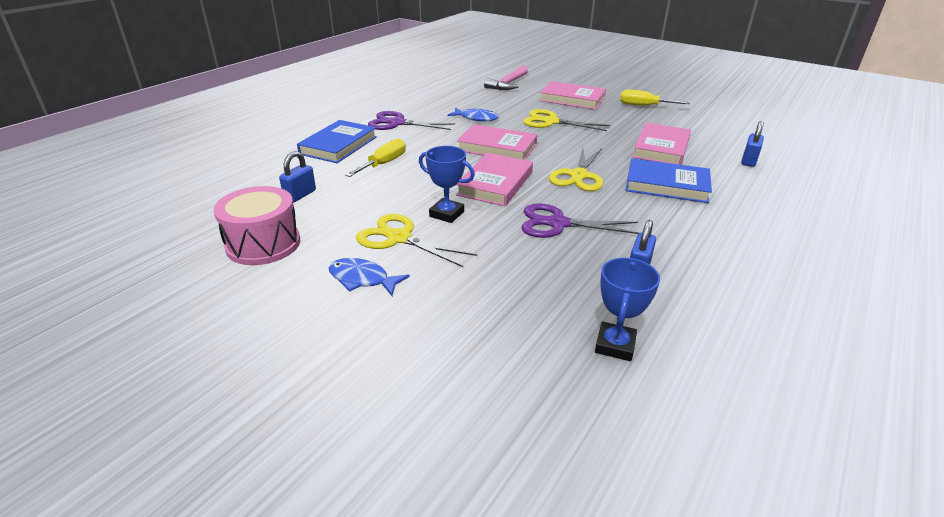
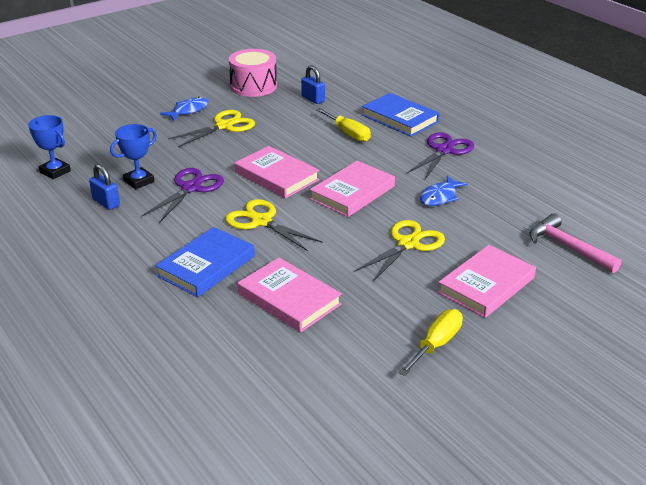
camera: 110 degrees right, 0 degrees up
(446, 214) = (242, 147): blue trophy -> blue trophy (139, 181)
(748, 161) = (214, 354): blue padlock -> none

